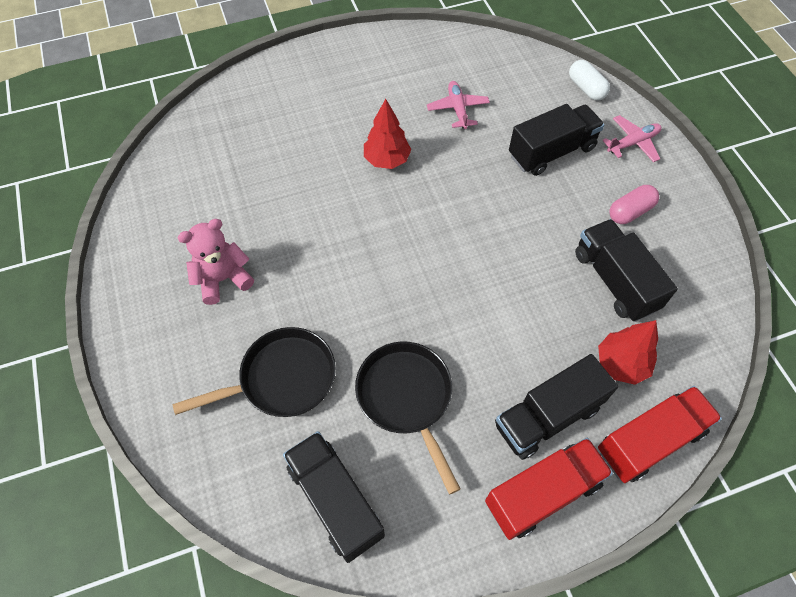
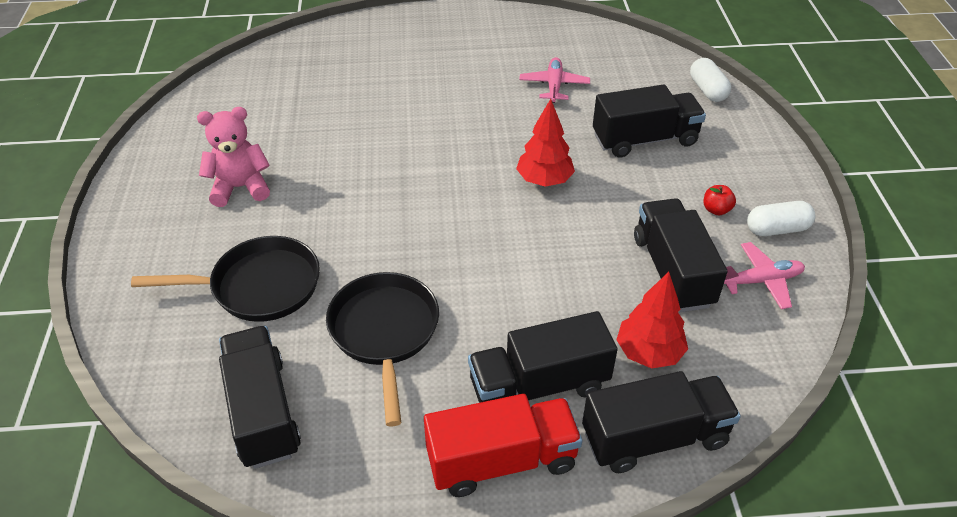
camera: 15 degrees right, 15 degrees down
(387, 160) = (458, 116): red tree -> red tree (544, 180)
(630, 212) = (716, 210): pink capsule -> red apple
(632, 143) = (743, 147): pink plane -> pink plane (761, 281)
(650, 441) = (654, 438): red truck -> black truck
(682, 220) = (777, 229): none -> white capsule

